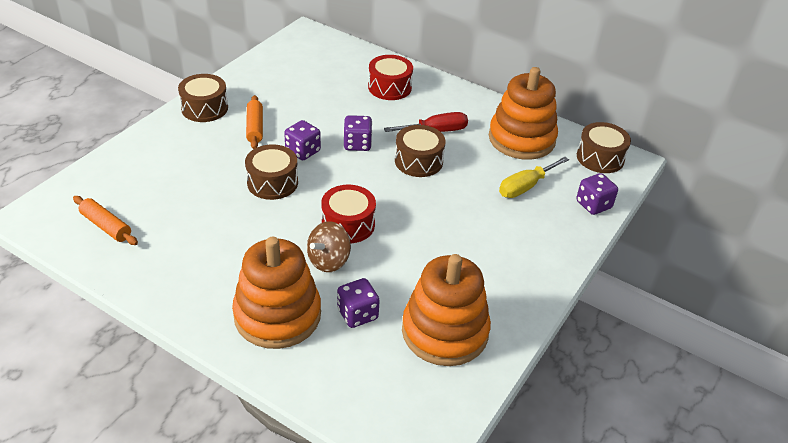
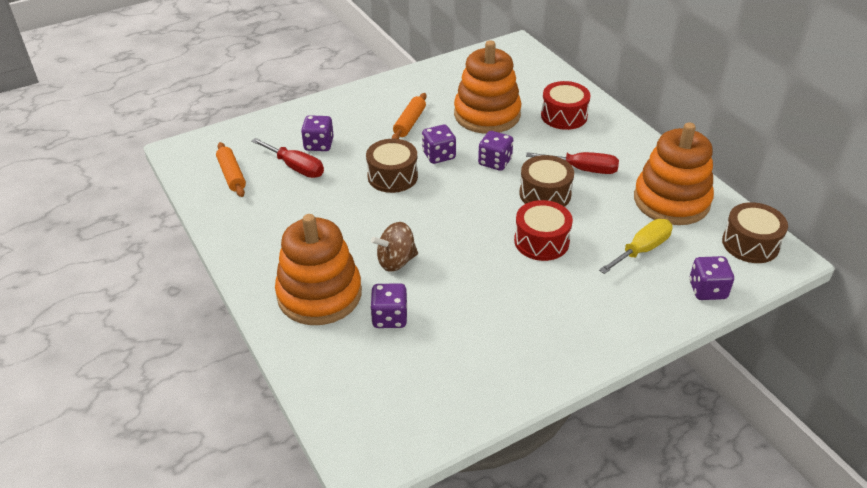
camera: 30 degrees right, 0 degrees up
(170, 200) = (296, 167): none -> red screwdriver
(178, 171) = (319, 145): none -> purple dice
(204, 108) = (377, 95): brown drum -> none
(348, 224) = (436, 234): red drum -> red drum (541, 241)
(445, 331) = (460, 362): orange stacking toy -> orange stacking toy (487, 115)
(525, 187) = (642, 250): yellow screwdriver -> yellow screwdriver turned 150 degrees clockwise

